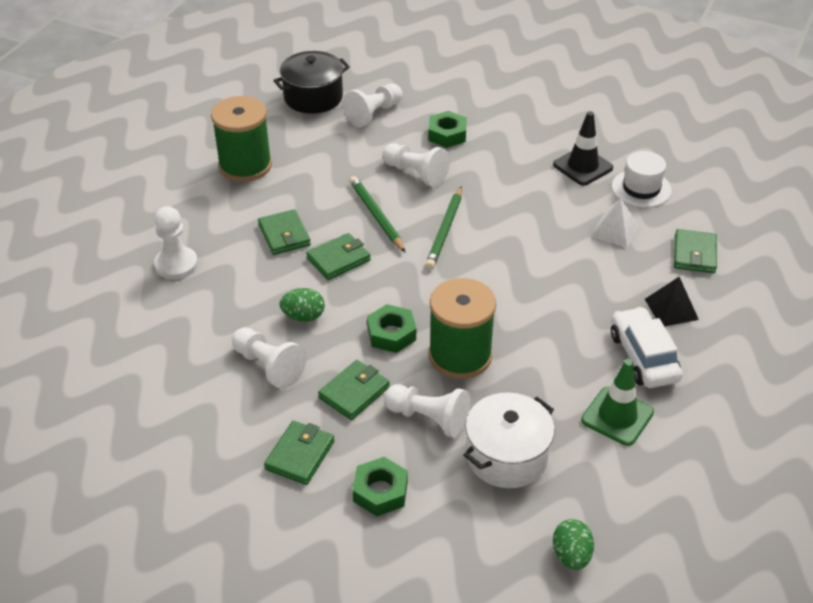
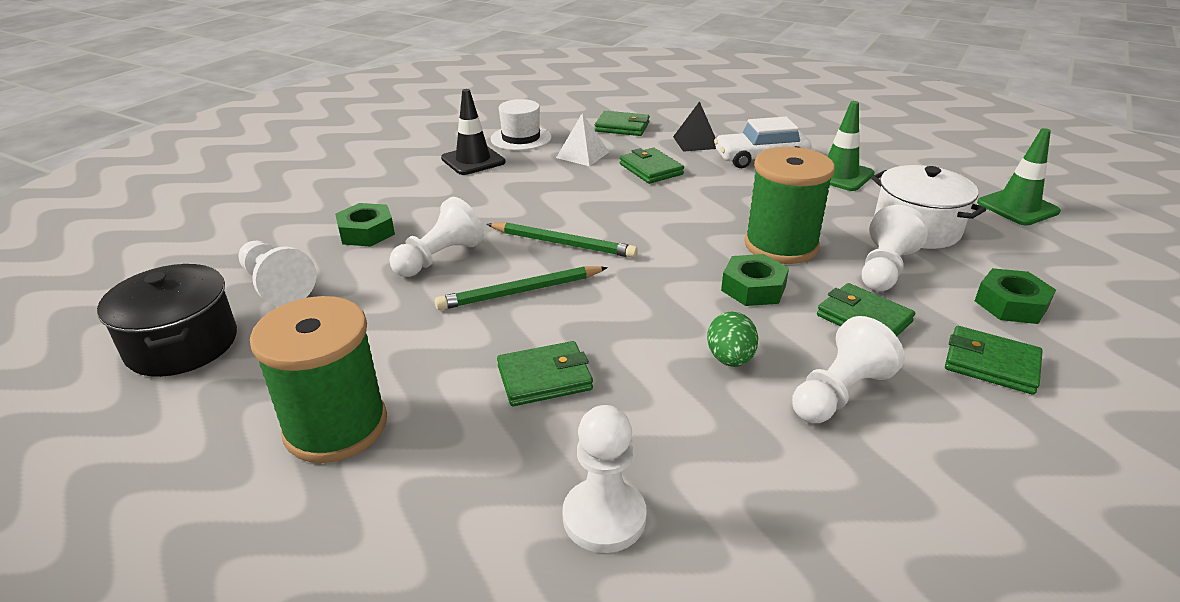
camera: 85 degrees left, 10 degrees down
(338, 259) = (608, 326): green wallet -> green wallet (651, 169)
(571, 555) = (1017, 207): green egg -> green traffic cone

